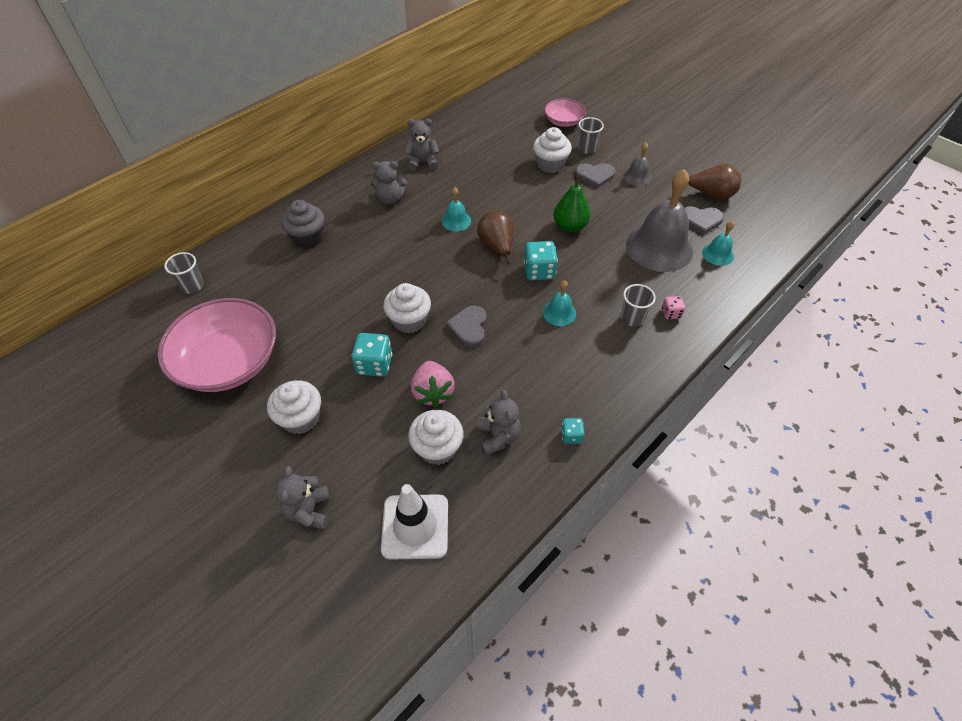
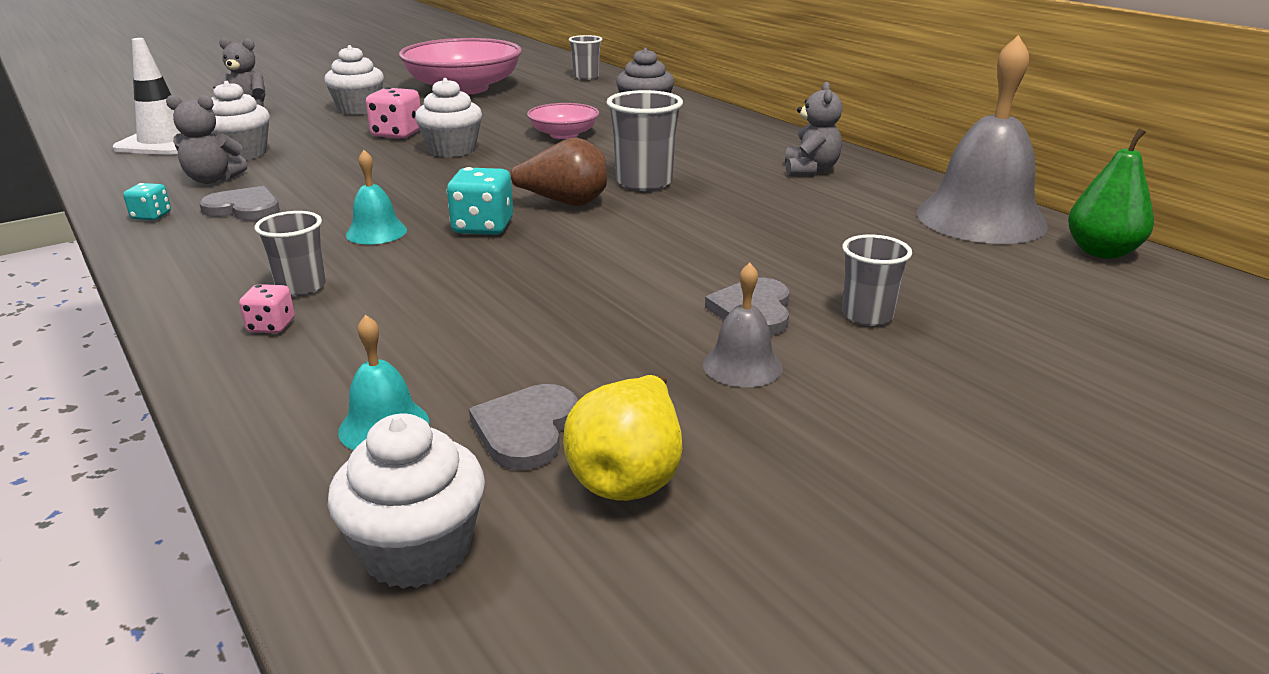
camera: 100 degrees right, 25 degrees down
(374, 364) = (397, 134): turquoise dice -> pink dice
(390, 199) = (713, 149): grey teddy bear -> none
(433, 392) = (322, 155): pink strawberry -> none
(456, 221) = (644, 182): turquoise bell -> grey cup
(469, 327) = (408, 177): grey heart -> grey heart (244, 208)
(550, 164) = (801, 267): white cupcake -> white cupcake (417, 551)
(563, 121) = (987, 301): pink bowl -> pink bowl (564, 134)
(570, 226) = (586, 264): green pear -> green pear (1101, 252)
(659, 247) = (464, 348): grey bell -> grey bell (981, 219)
(711, 195) = (629, 476): brown pear -> yellow pear

